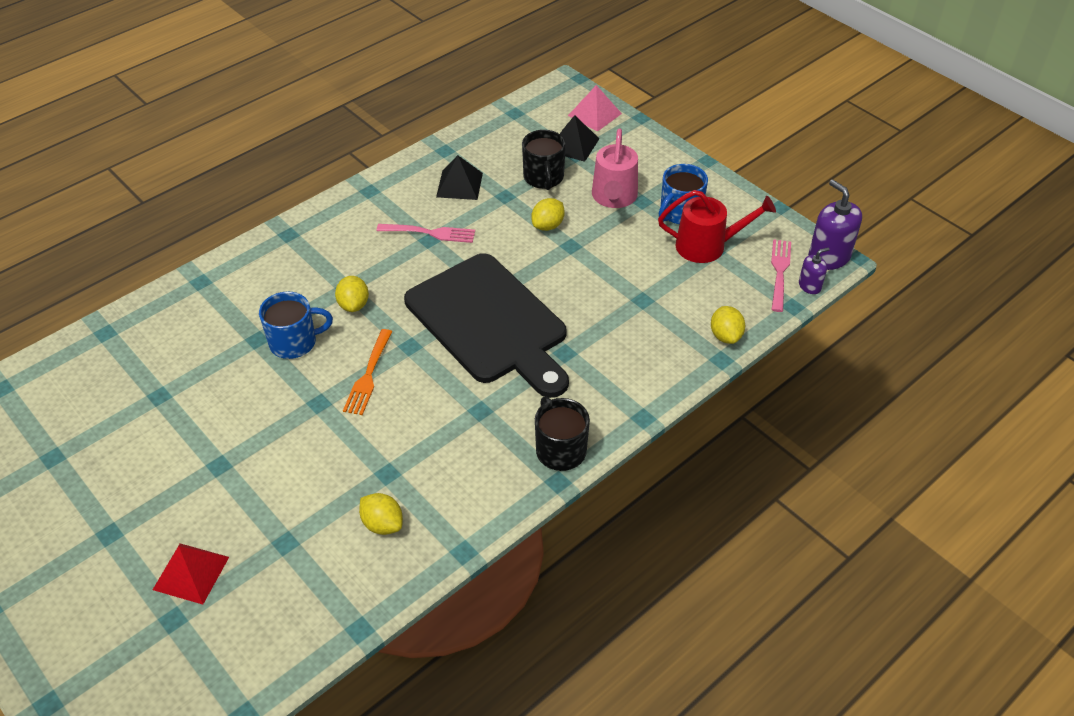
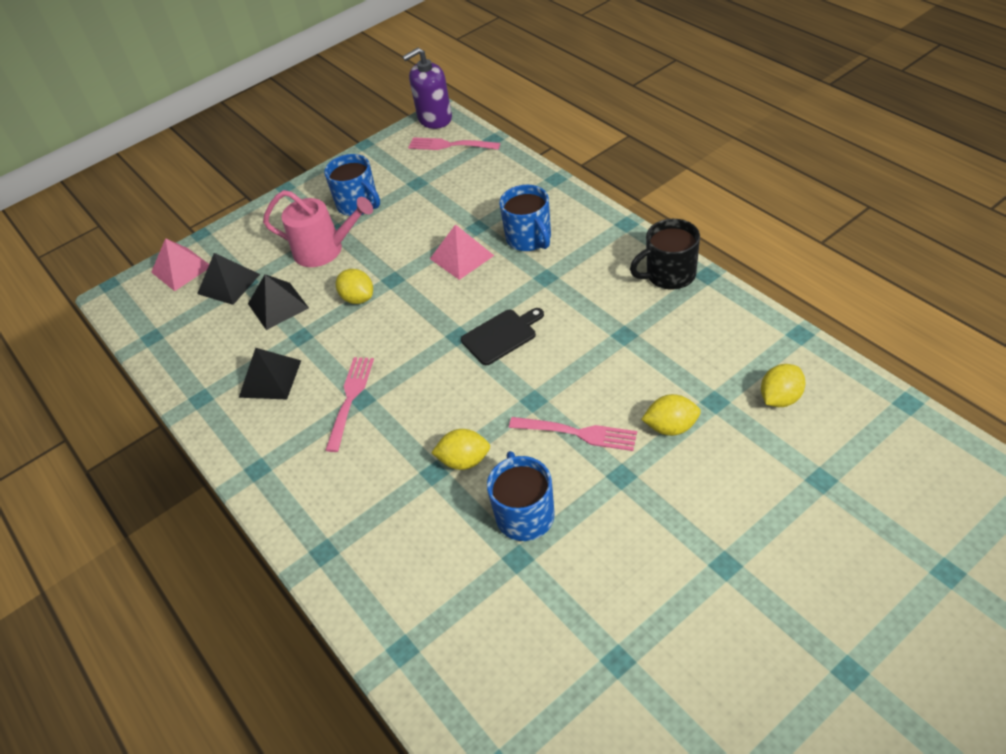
camera: 80 degrees left, 0 degrees up
(191, 573) = (883, 565): red pyramid -> none
(368, 374) = (577, 433): orange fork -> pink fork
(490, 323) = (501, 335): black cutting board -> black cutting board, size x0.40
(543, 178) = (278, 305): black mug -> black pyramid
(598, 291) = (461, 257): none -> pink pyramid
(623, 339) = (529, 238): none -> blue mug
(707, 246) = (409, 187): red watering can -> none
(725, 336) = (527, 176): yellow lemon -> yellow lemon (671, 427)
(809, 286) = (469, 129): purple soap dispenser -> none

